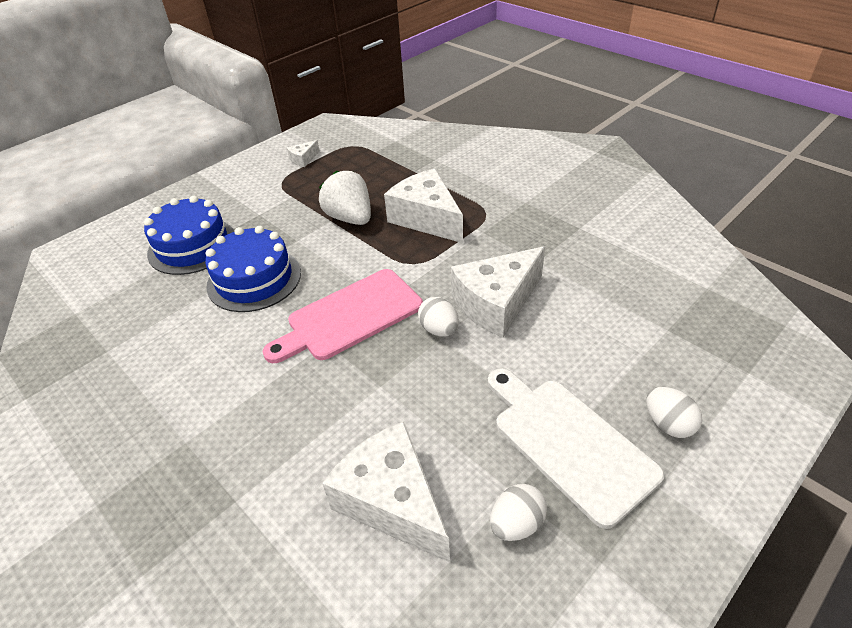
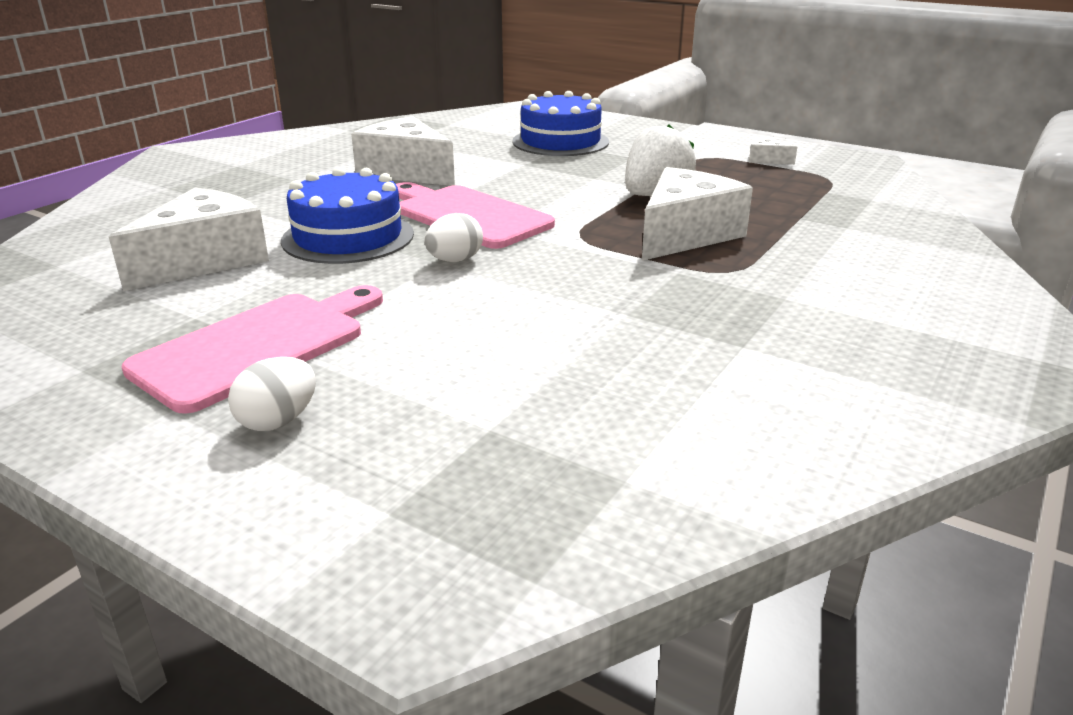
camera: 75 degrees right, 15 degrees down
(254, 279) = (517, 170): blue cake -> blue cake (348, 237)
(496, 303) = (515, 290): white cheese -> white cheese (406, 171)
(516, 524) = (153, 320): white egg -> none
(569, 443) = (258, 347): white cutting board -> pink cutting board

